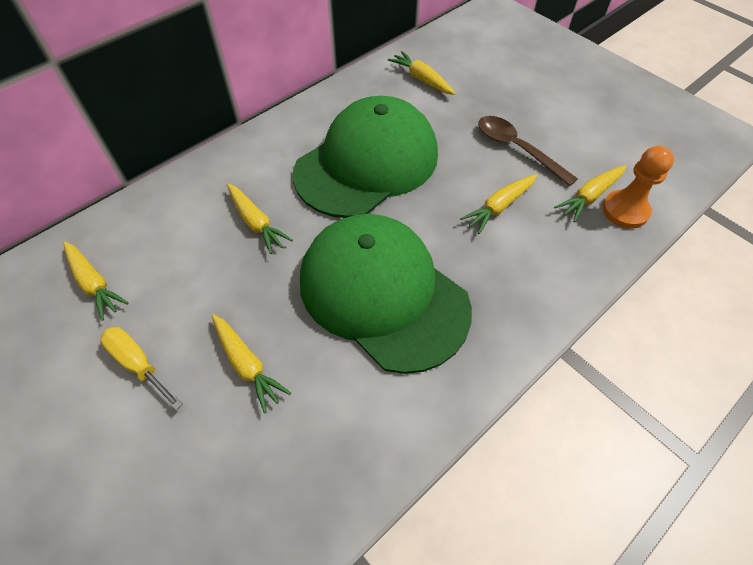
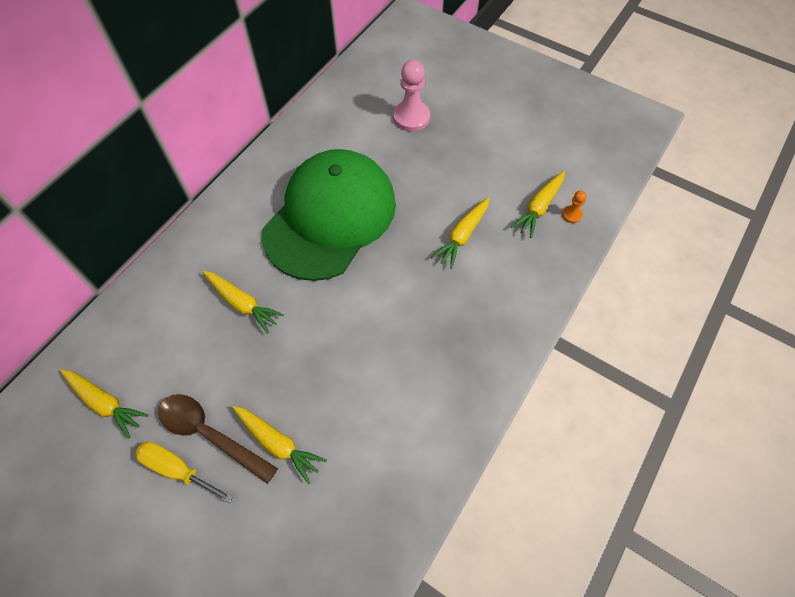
camera: 15 degrees left, 5 degrees up
(383, 293) = (380, 345): green cap -> none
(421, 79) = (358, 114): yellow carrot -> none
(474, 91) = (411, 117): none -> pink pawn
(516, 149) = (464, 172): brown spoon -> brown spoon (209, 434)
(625, 210) = (571, 215): orange pawn -> orange pawn, size x0.49

